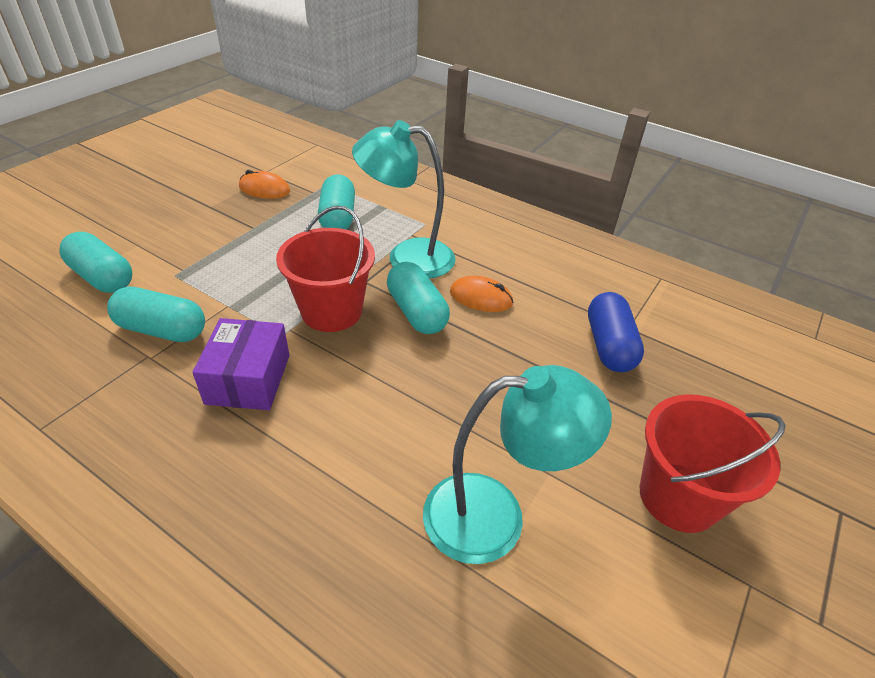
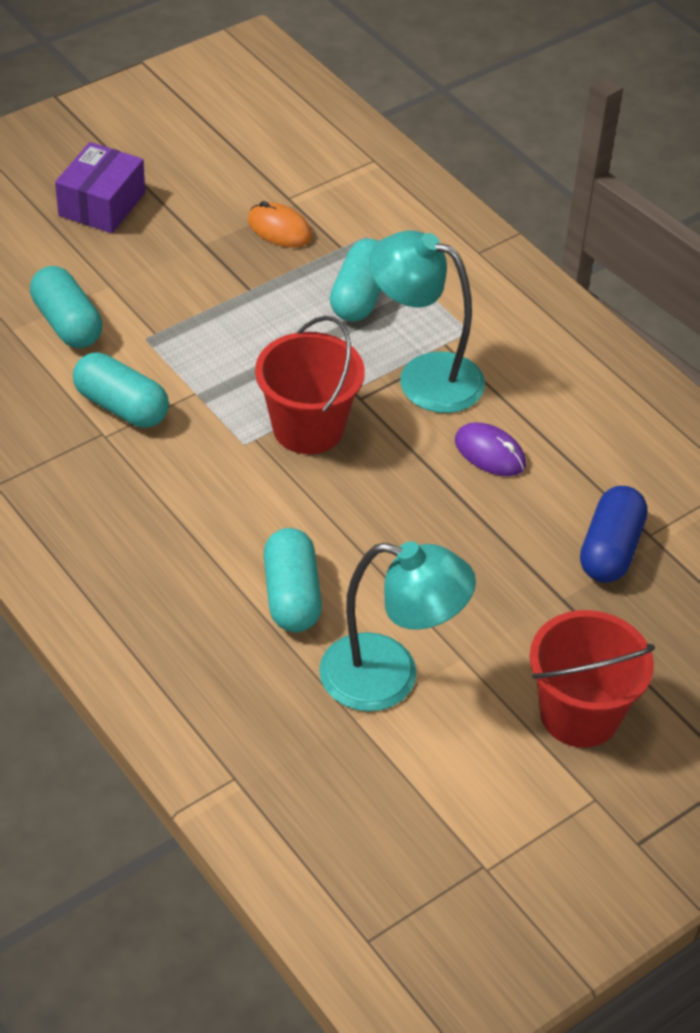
camera: 20 degrees right, 5 degrees up
(248, 379) = (197, 485): purple box -> purple box (102, 204)
(417, 312) = (405, 453): turquoise capsule -> turquoise capsule (292, 595)
(481, 298) = (490, 453): orange mouse -> purple mouse

